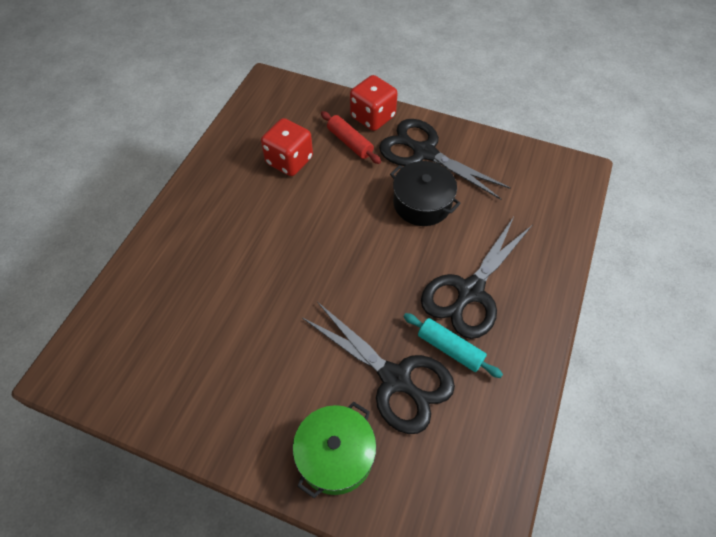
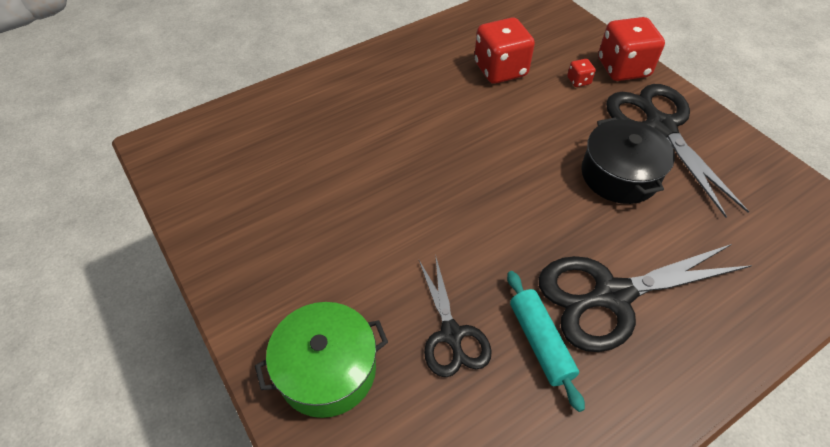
camera: 35 degrees right, 5 degrees down
(350, 142) = (578, 81): red rolling pin -> red dice
(395, 379) = (451, 334): black scissors -> black scissors, size x0.60

